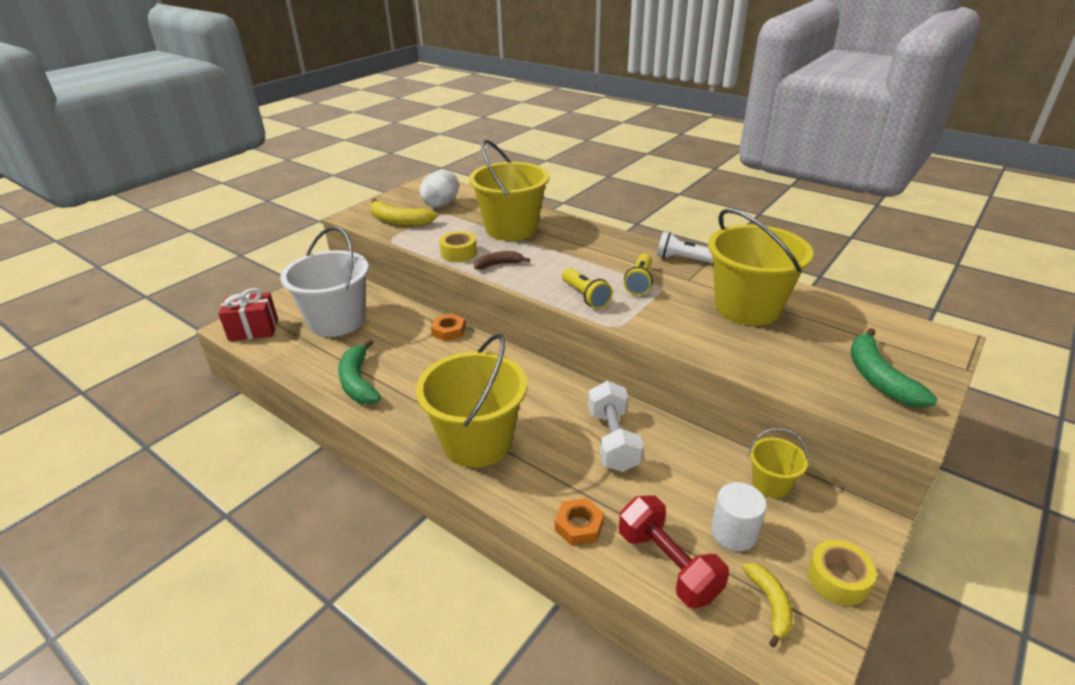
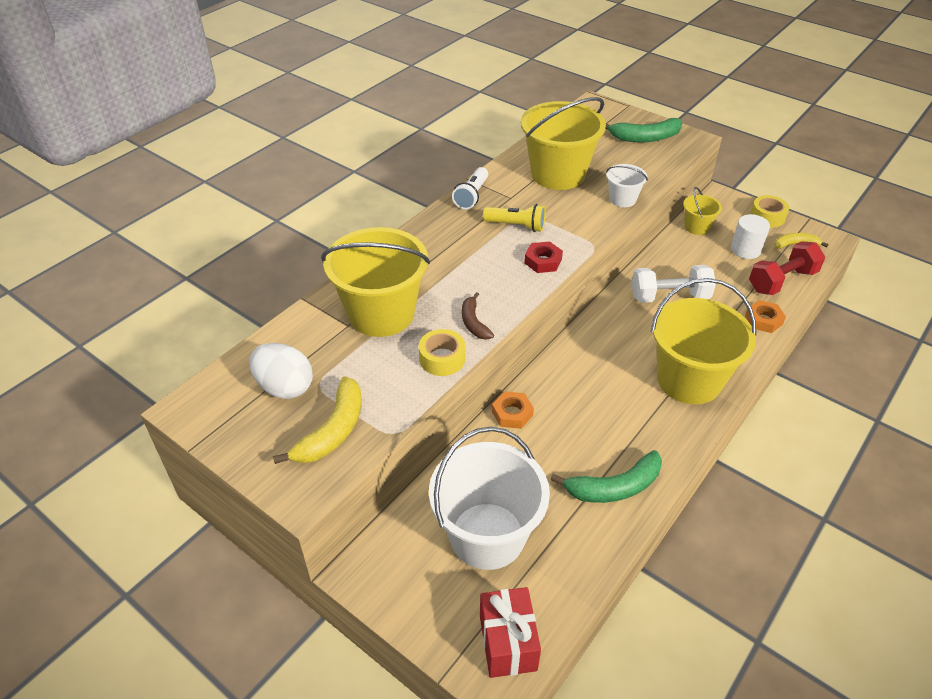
camera: 90 degrees left, 10 degrees up
(585, 296) = (543, 261): yellow flashlight -> red nut
(713, 350) = (622, 199): none -> white bucket

